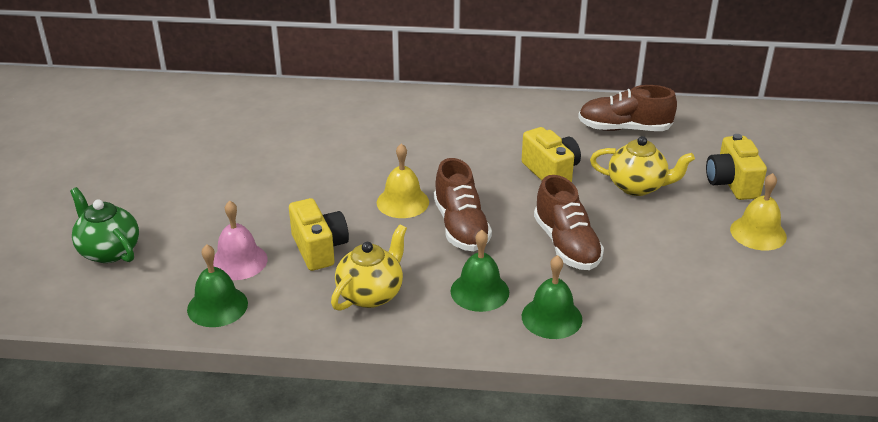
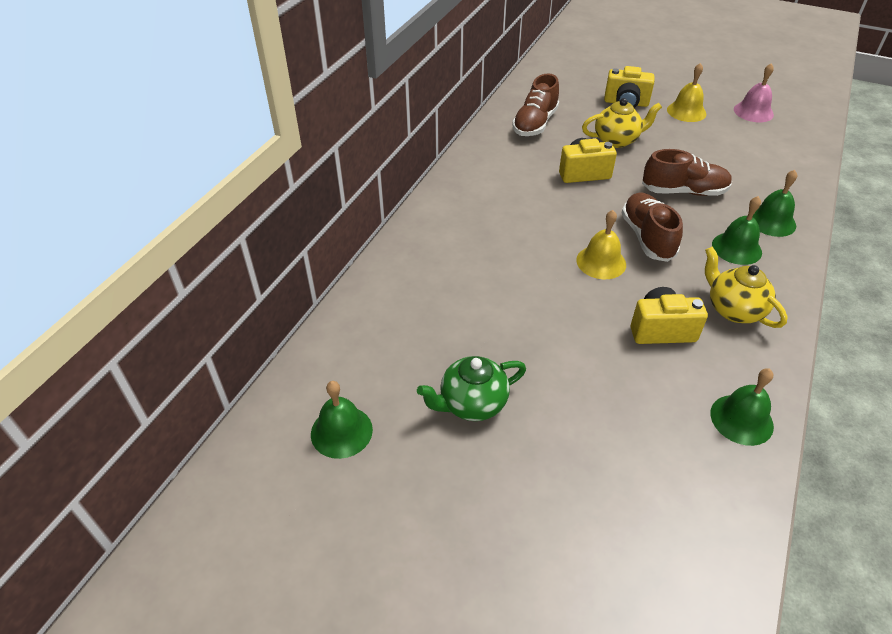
camera: 70 degrees left, 10 degrees up
(109, 251) = (630, 506): green teapot -> green teapot (472, 404)
(152, 115) = (341, 431): none -> green bell
(238, 261) = (670, 392): pink bell -> pink bell (753, 112)
(461, 226) = (647, 237): brown shoe -> brown shoe turned 105 degrees counterclockwise
(637, 186) = (617, 140): yellow teapot -> yellow teapot turned 45 degrees clockwise

